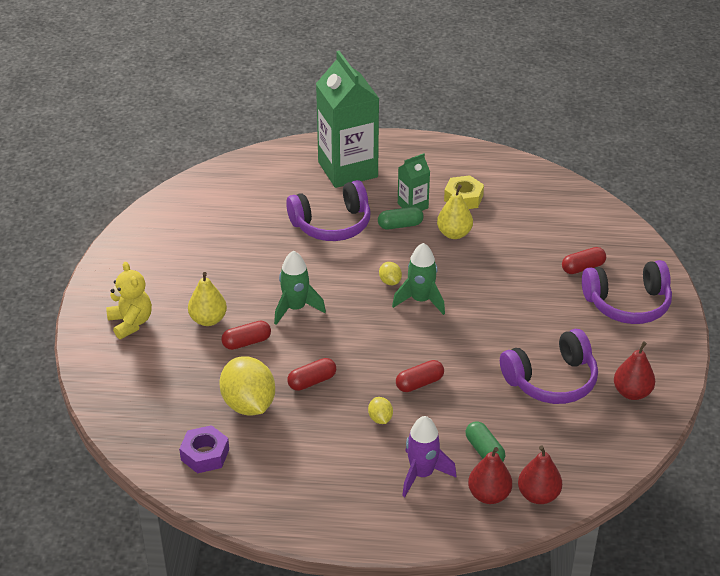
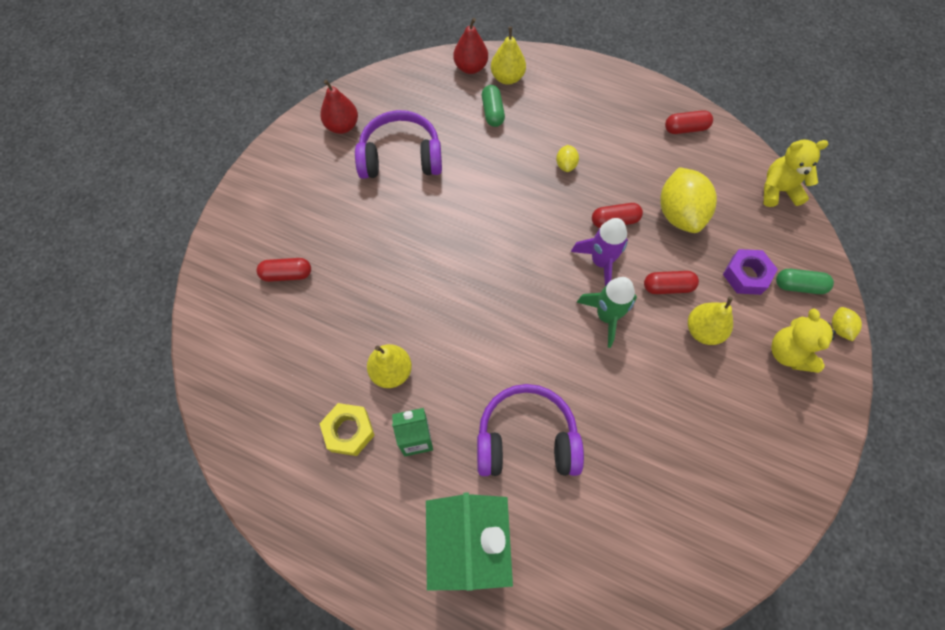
camera: 160 degrees left, 25 degrees up
(147, 454) = (778, 190): none -> yellow teddy bear
(205, 454) = (727, 176): purple nut -> purple nut (746, 275)
(390, 281) = (494, 322): yellow lemon -> yellow lemon (839, 328)
(400, 225) = (446, 408): green capsule -> green capsule (799, 286)
(419, 383) = (517, 189): red capsule -> red capsule (685, 128)
(420, 300) = (473, 285): green rocket -> none
(422, 474) = (551, 108): purple rocket -> purple rocket (600, 262)
(489, 495) = (507, 78): red pear -> yellow pear
(627, 303) = (277, 216): purple headphones -> none

